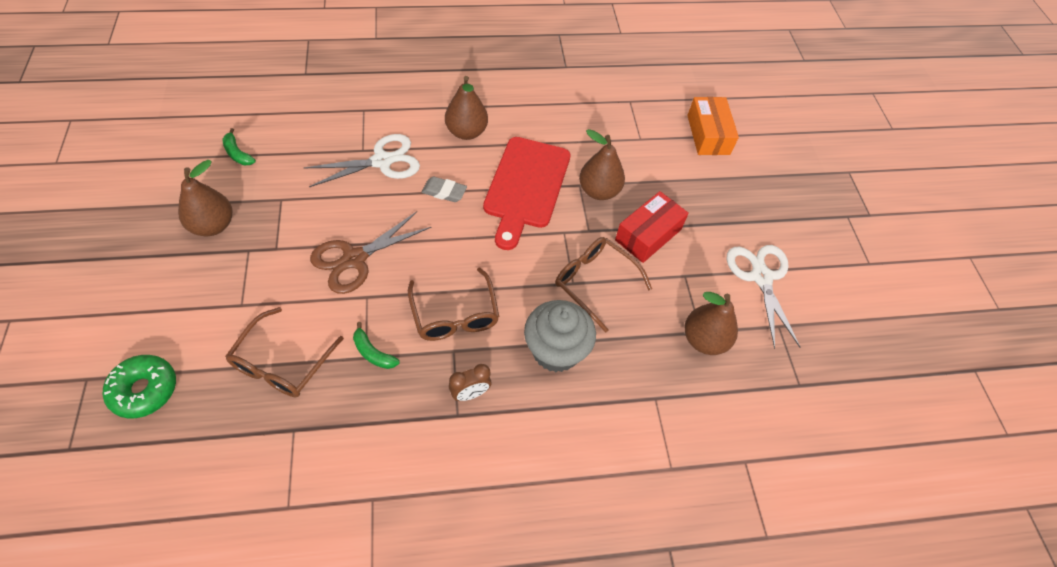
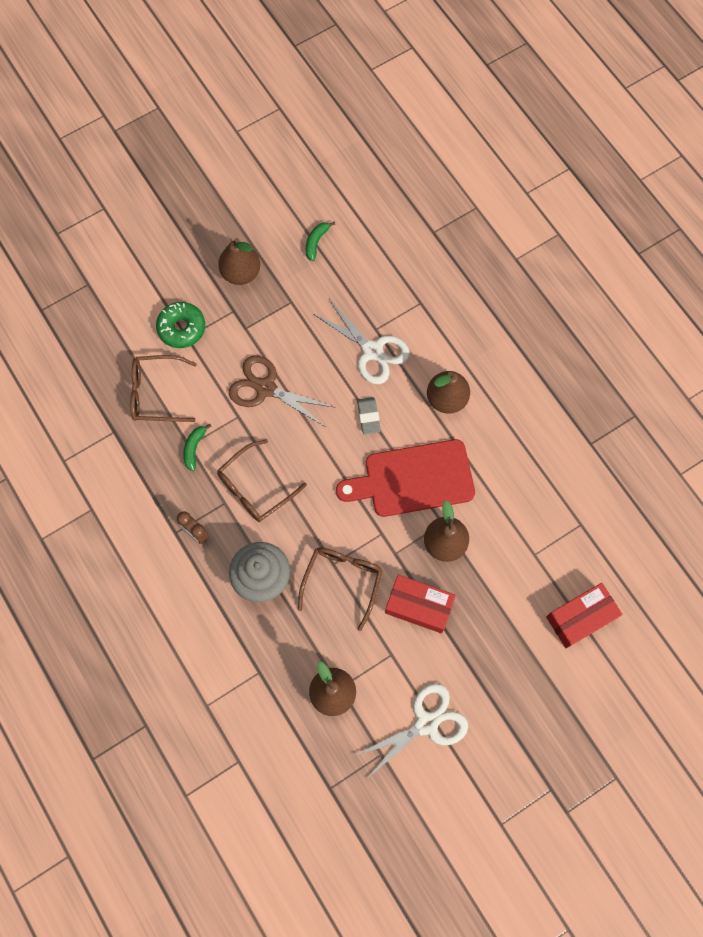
camera: 70 degrees right, 15 degrees up
(144, 390) = (97, 323): green donut -> green donut (182, 328)
(708, 135) = (580, 617): orange box -> red box

